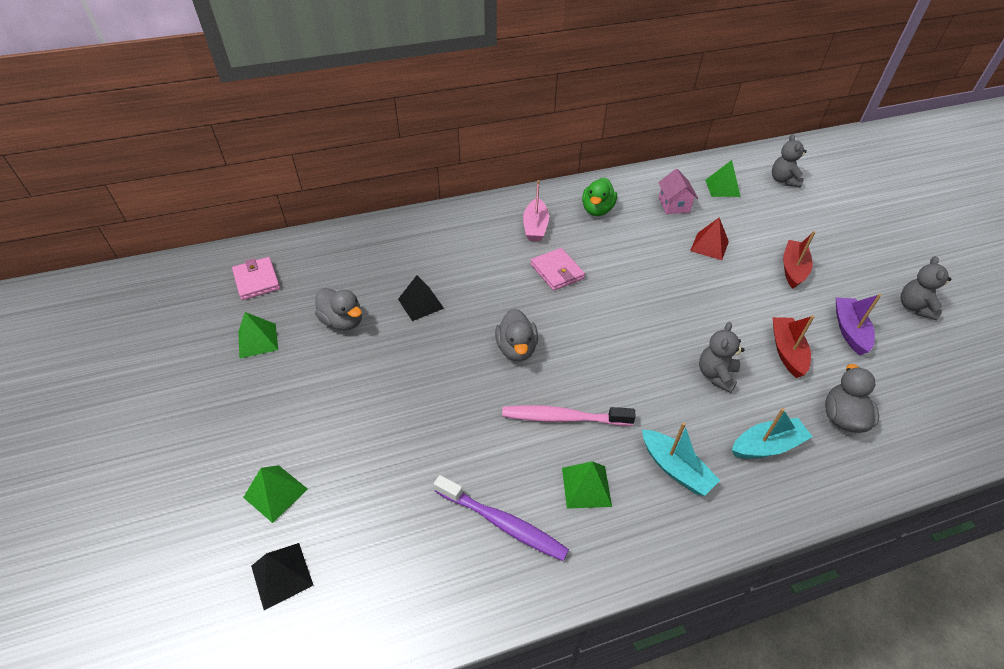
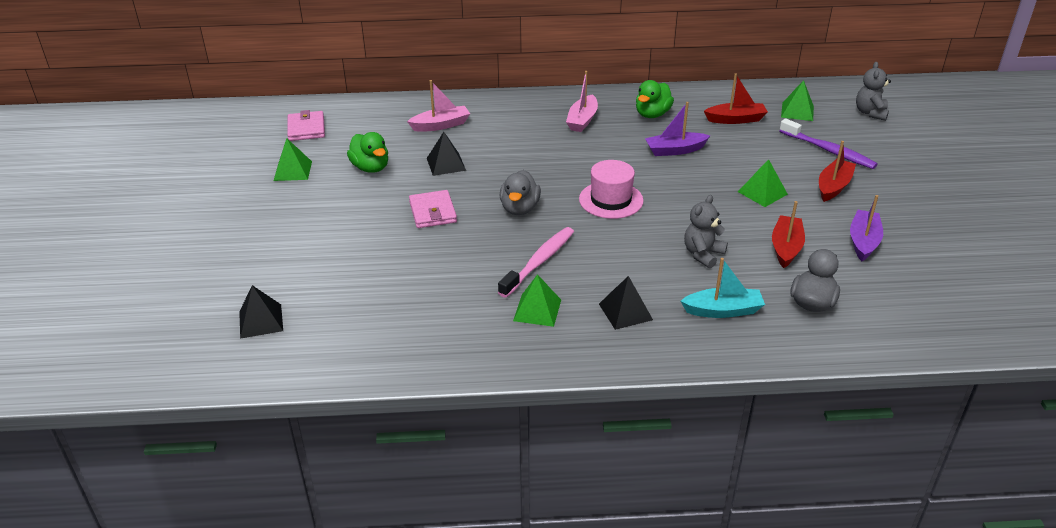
camera: 15 degrees right, 10 degrees down
(275, 493) = (273, 271): green pyramid -> green pyramid (762, 193)
(343, 322) = (371, 168): grey duck -> green duck
(398, 254) = (441, 125): none -> pink boat
(503, 523) = (453, 321): purple toothbrush -> purple toothbrush (829, 151)
(557, 271) = (586, 157): pink wallet -> pink wallet (432, 212)
(563, 417) = (539, 262): pink toothbrush -> pink toothbrush turned 105 degrees clockwise
(601, 321) = (611, 200): none -> pink hat
(635, 249) = (675, 150): none -> purple boat
(674, 205) = (735, 119): pink house -> red boat
(675, 468) = (625, 312): turquoise boat -> black pyramid
(709, 246) = (754, 157): red pyramid -> none
(914, 307) = (948, 234): grey teddy bear -> none

